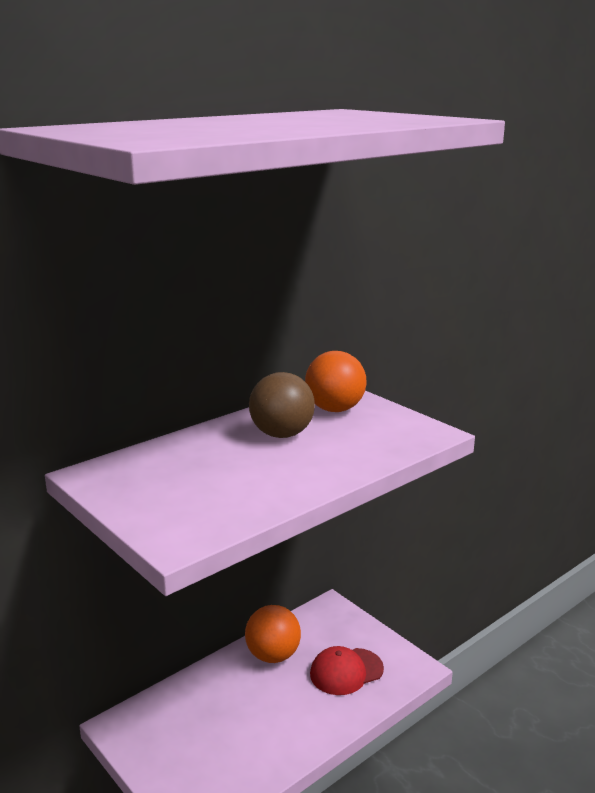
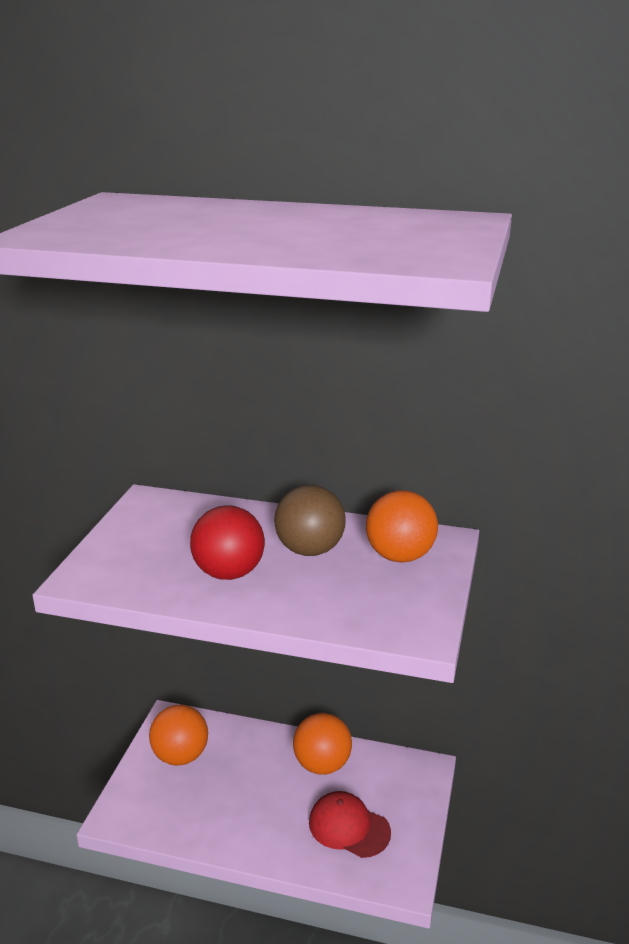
camera: 55 degrees right, 5 degrees up
(171, 737) = (180, 756): none -> orange ball
(268, 473) = (229, 573): none -> red ball

